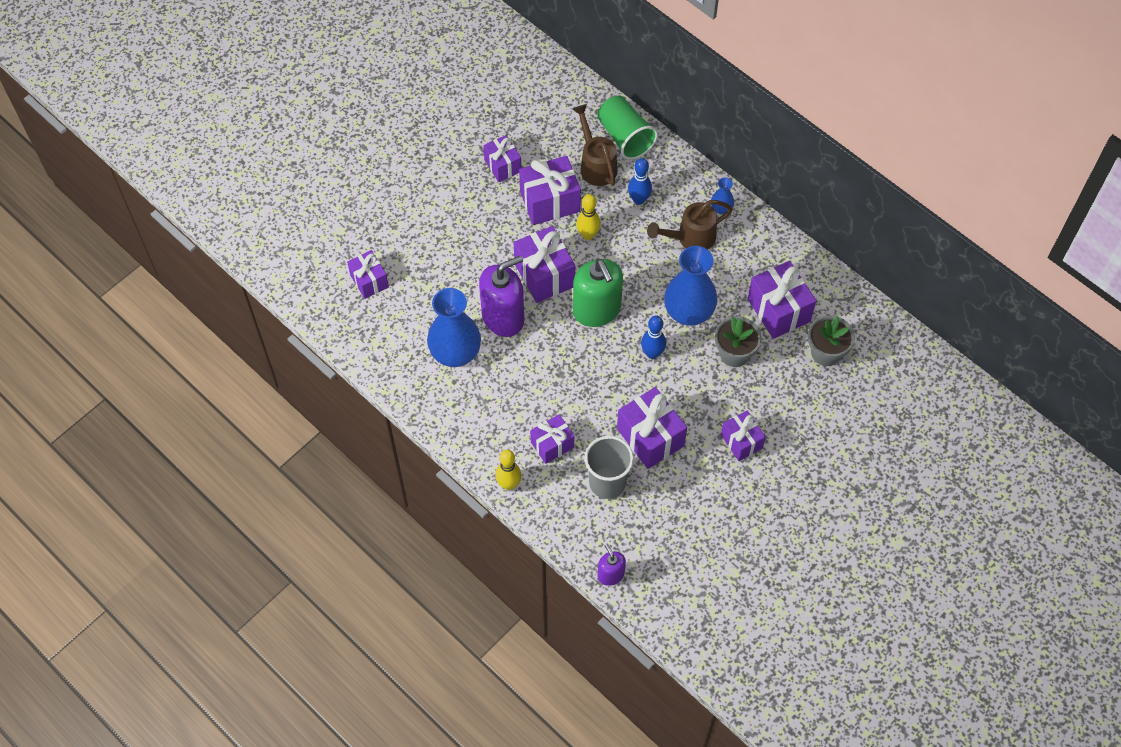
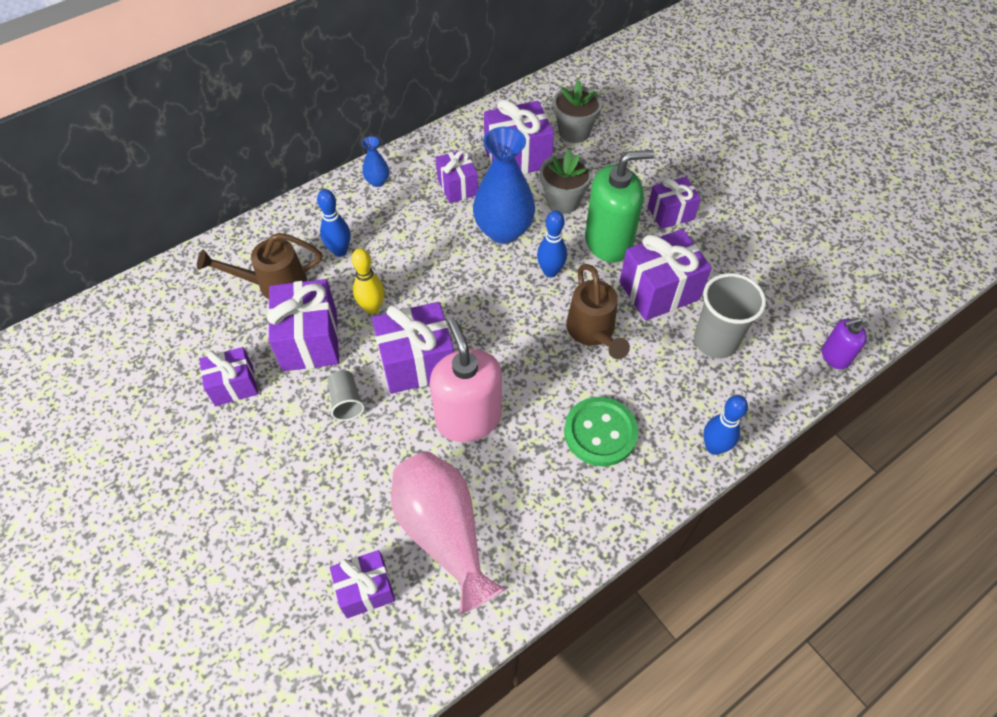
camera: 80 degrees left, 5 degrees down
(413, 318) = (444, 533): none -> pink vase
(455, 353) = (512, 485): blue vase -> none
(503, 237) = (346, 401): none -> grey cup
(503, 317) = (468, 418): purple soap dispenser -> pink soap dispenser
(507, 405) = (600, 432): none -> green button
(509, 484) = (714, 447): yellow bowling pin -> blue bowling pin
(552, 444) = (661, 390): purple gift -> purple gift (457, 187)
(597, 310) = (481, 315): green soap dispenser -> green soap dispenser (608, 242)
(625, 137) = (246, 250): green cup -> none
(690, 238) = (407, 213): brown watering can -> brown watering can (593, 332)

